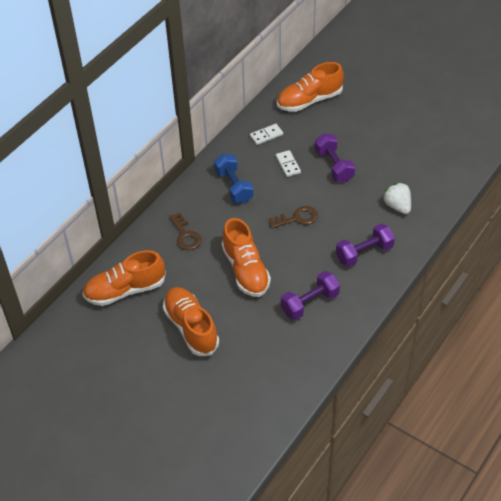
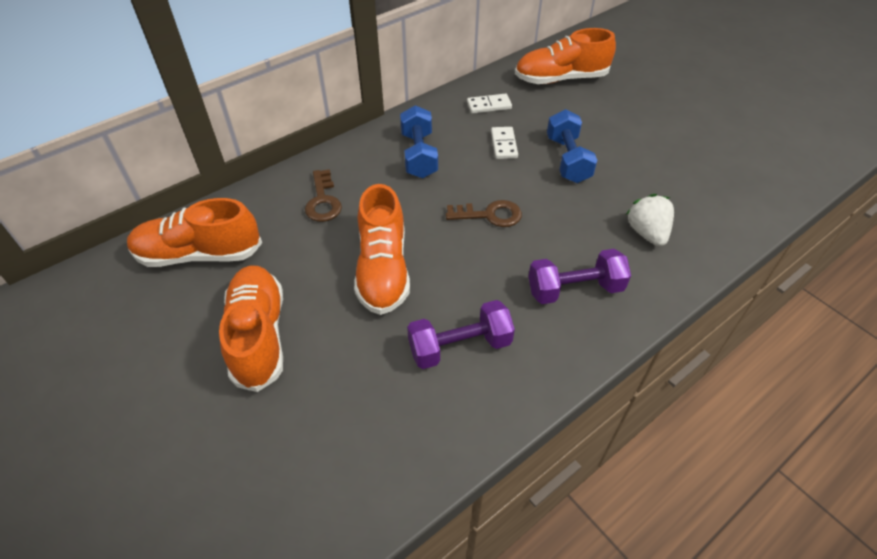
camera: 15 degrees right, 0 degrees up
(334, 166) = (567, 160): purple dumbbell -> blue dumbbell

